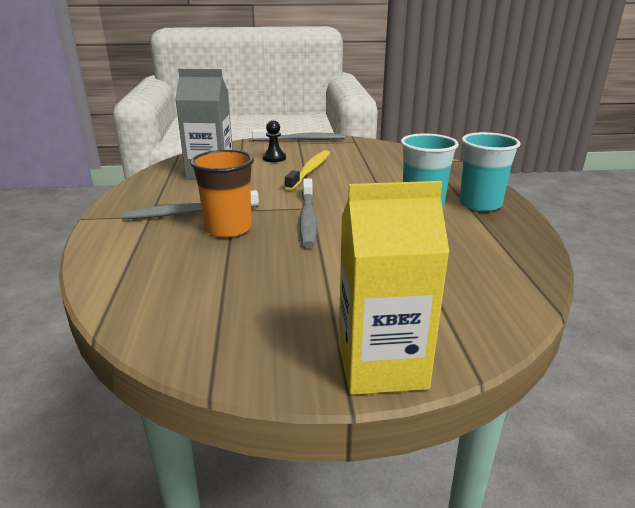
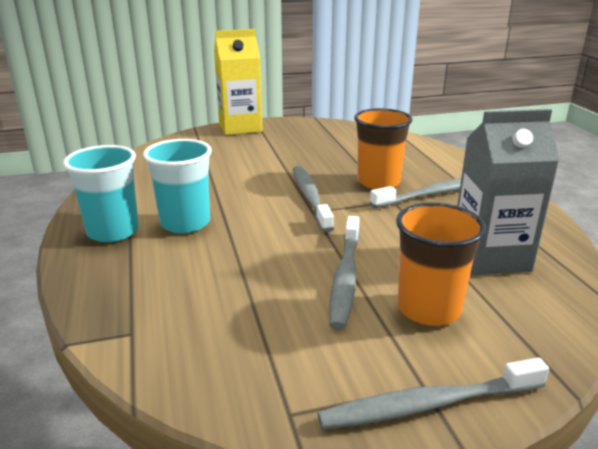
camera: 170 degrees right, 0 degrees up
(274, 158) = (428, 309): black pawn -> orange cup
(310, 170) = (345, 277): yellow toothbrush -> grey toothbrush

